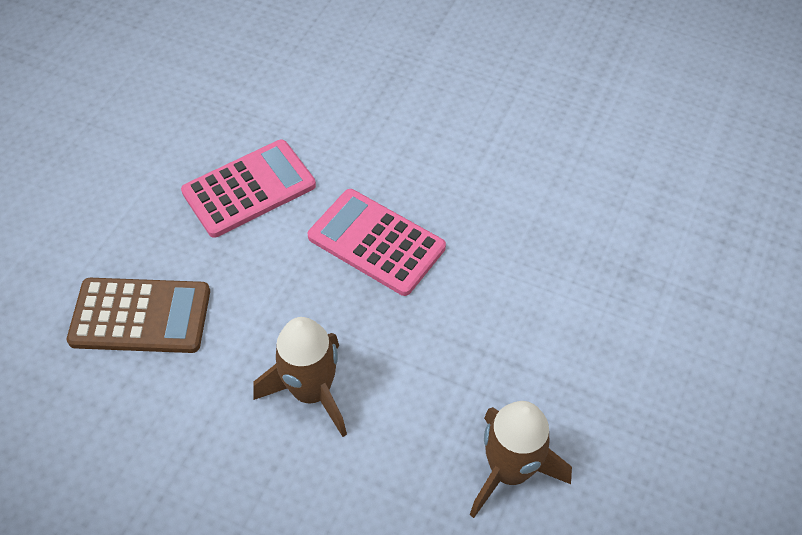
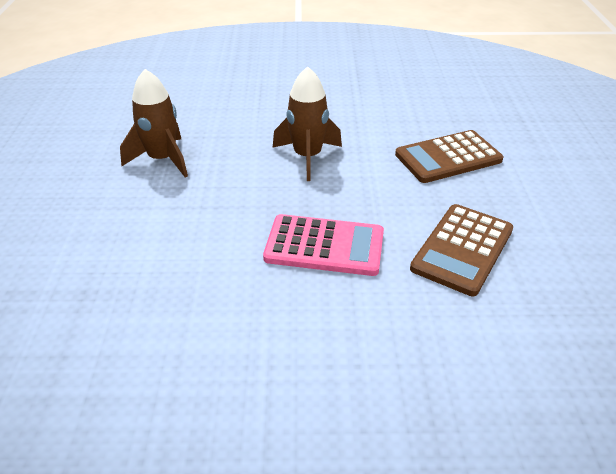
camera: 155 degrees right, 15 degrees down
(249, 189) = (462, 249): pink calculator -> brown calculator

